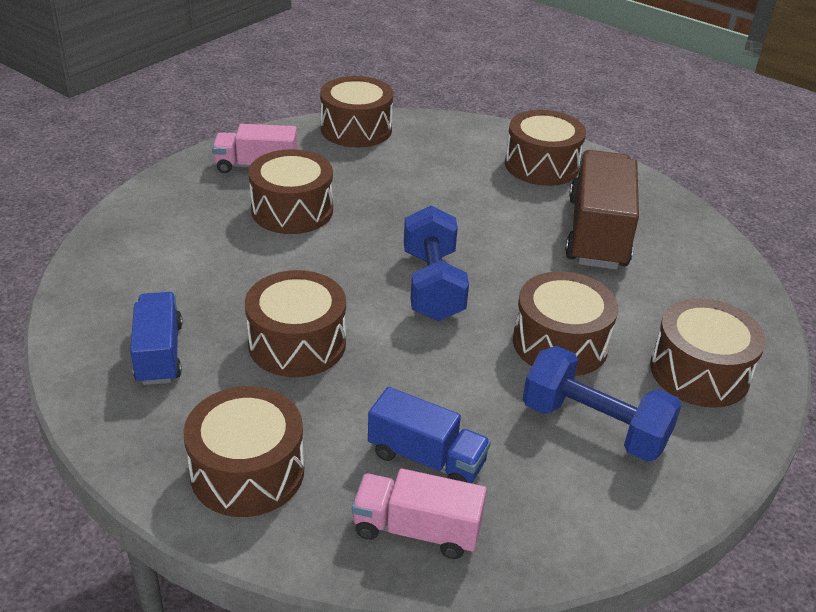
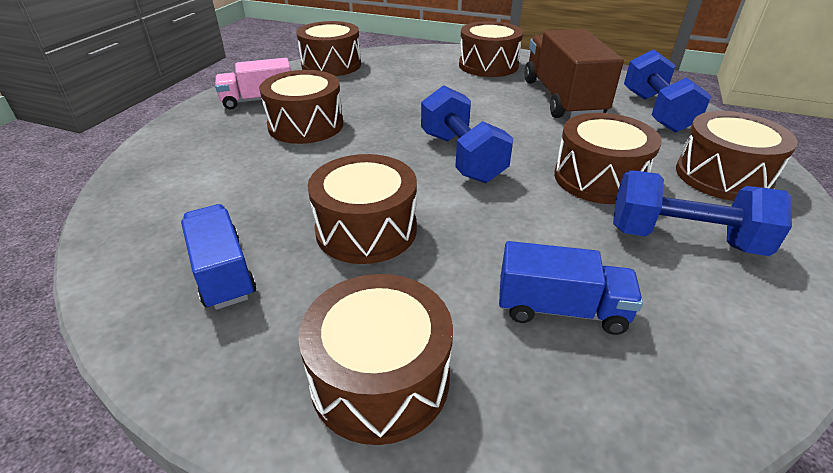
camera: 15 degrees left, 0 degrees up
(416, 530) = (606, 393): pink truck -> none
(696, 276) = (656, 112): none -> blue dumbbell

